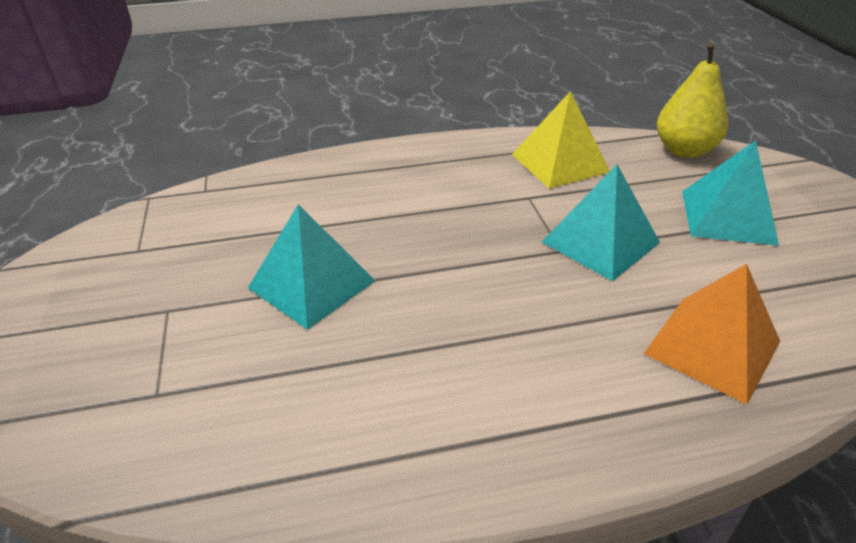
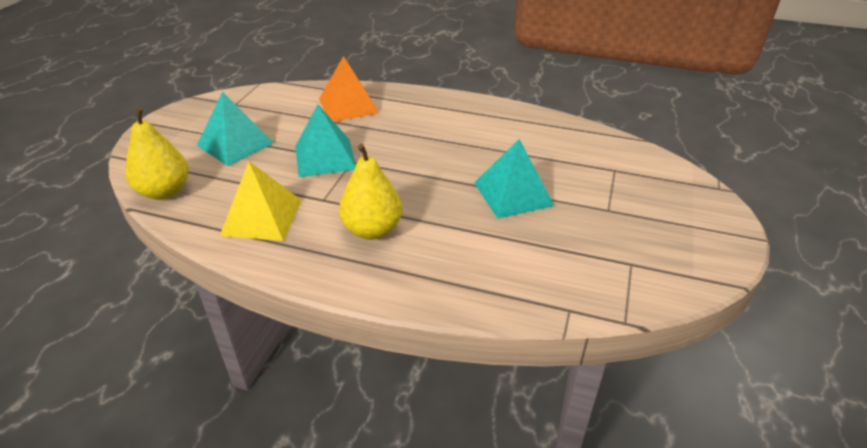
camera: 150 degrees left, 0 degrees up
(442, 188) = (372, 230): none -> yellow pear

